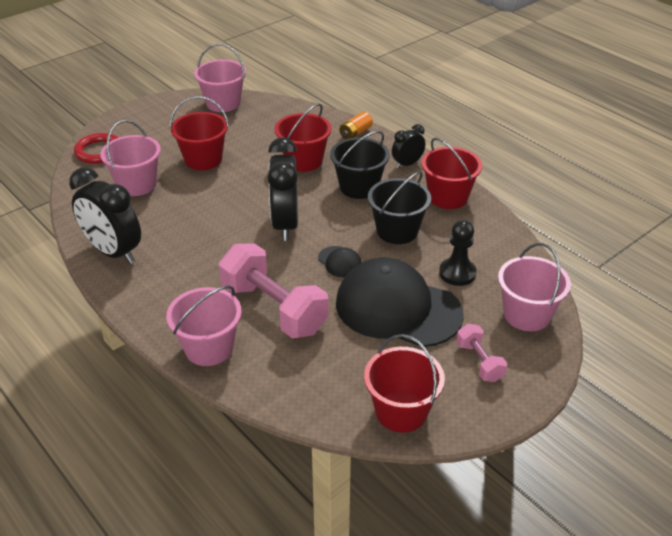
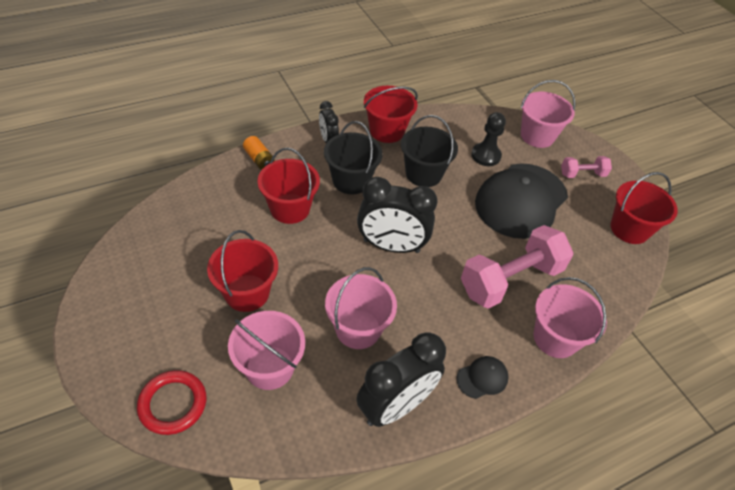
camera: 80 degrees left, 10 degrees up
(223, 103) = (132, 253): pink bucket -> pink bucket (358, 329)
(340, 262) = (456, 221): black cap -> black cap (482, 378)

